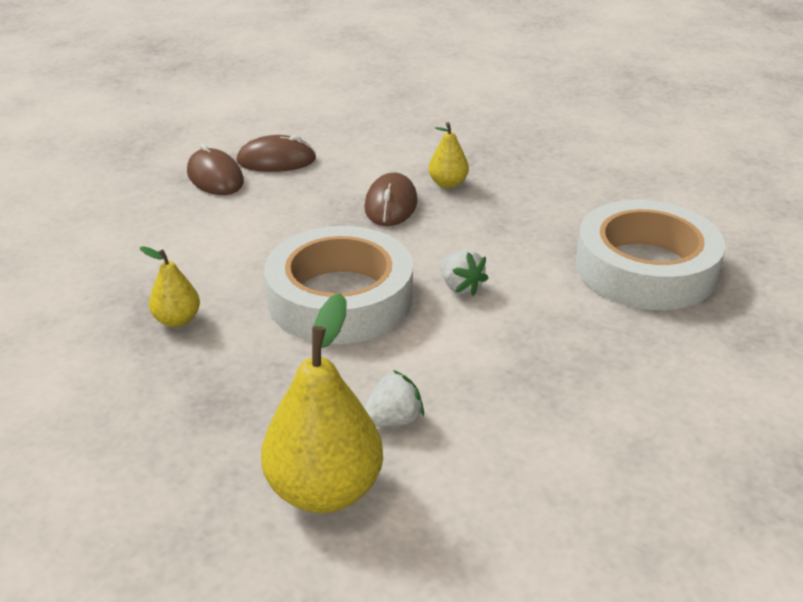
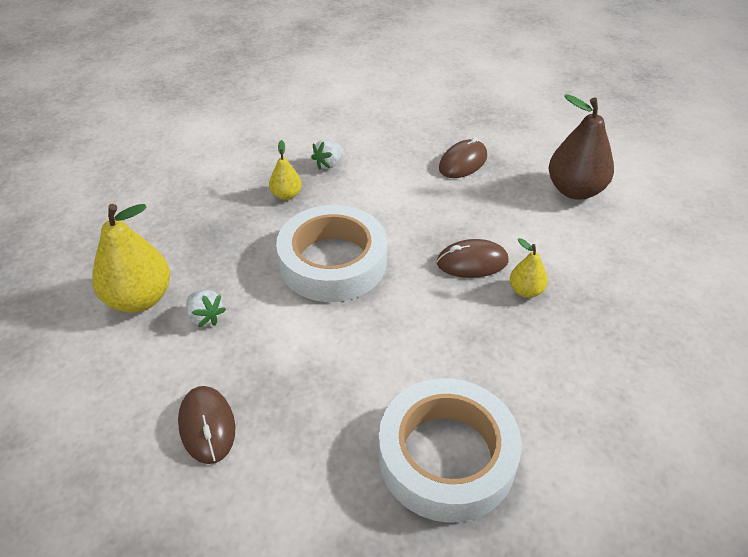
camera: 75 degrees right, 10 degrees up
(276, 160) = (505, 185): brown mouse -> brown mouse (207, 426)
(314, 126) = (575, 190): none -> brown pear
(460, 287) = (369, 326): white strawberry -> white strawberry (328, 164)

